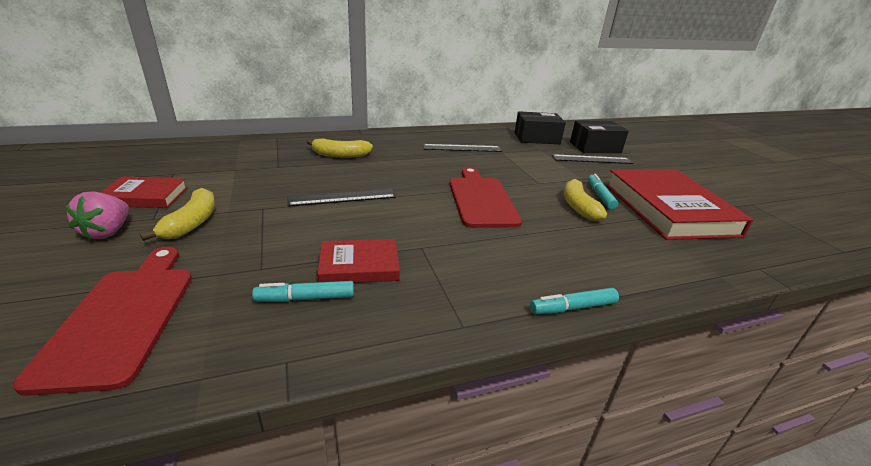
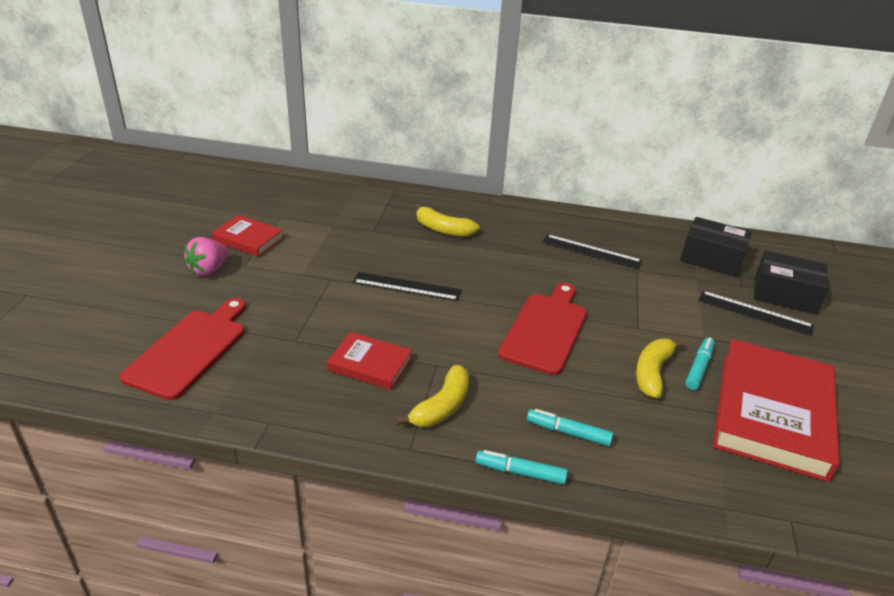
camera: 30 degrees right, 5 degrees up
(192, 223) = (269, 278): yellow banana -> yellow banana (442, 406)
(305, 298) = (310, 379): turquoise marker -> turquoise marker (568, 432)

